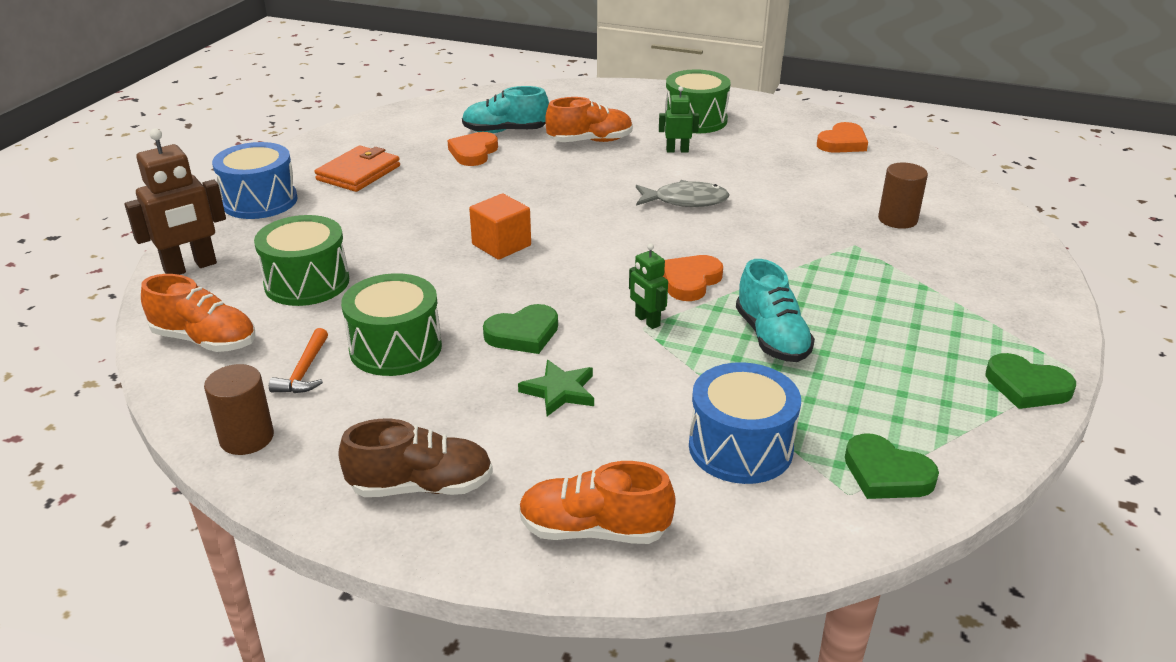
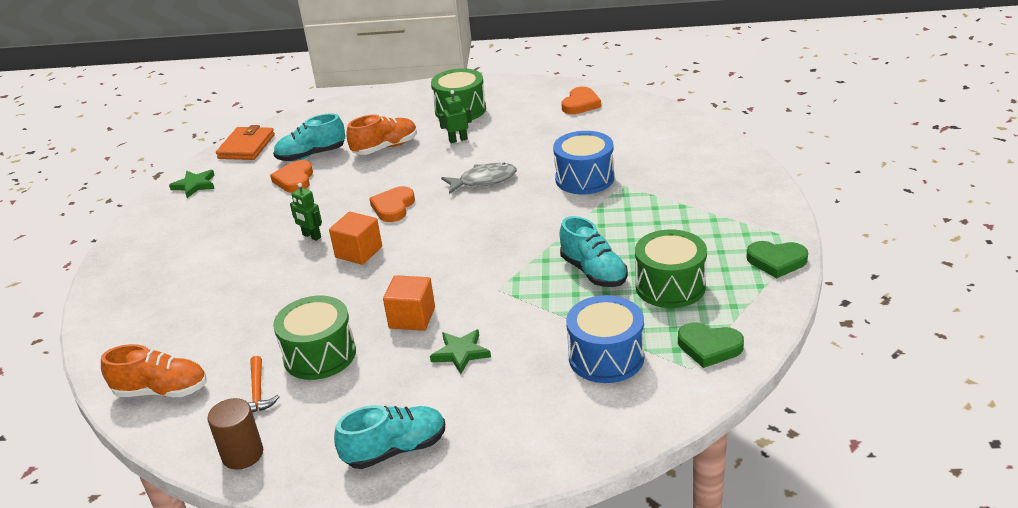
camera: 15 degrees left, 0 degrees up
(190, 267) = (111, 336): brown robot -> none
(260, 201) = (136, 265): blue drum -> blue drum (584, 178)
(307, 282) = (218, 323): green drum -> green drum (670, 286)
(358, 173) = (207, 220): orange wallet -> orange wallet (246, 147)
(367, 135) = (195, 185): none -> green star
(421, 486) = (395, 450): brown shoe -> turquoise shoe
(523, 334) = (412, 318): green heart -> orange cube
(593, 530) = (532, 443): orange shoe -> none
(647, 321) = (499, 283): green robot -> green robot (311, 236)
(690, 281) = (516, 244): orange heart -> orange heart (393, 207)
(897, 219) = (645, 158): brown cylinder -> none

